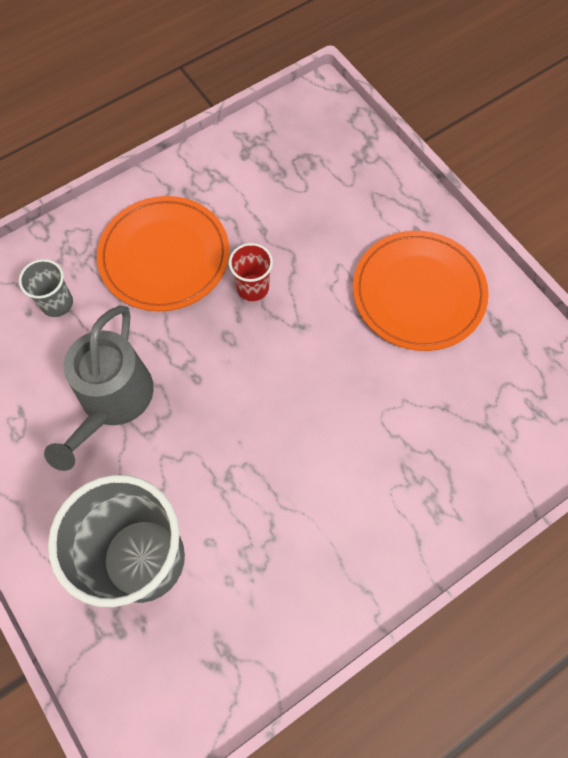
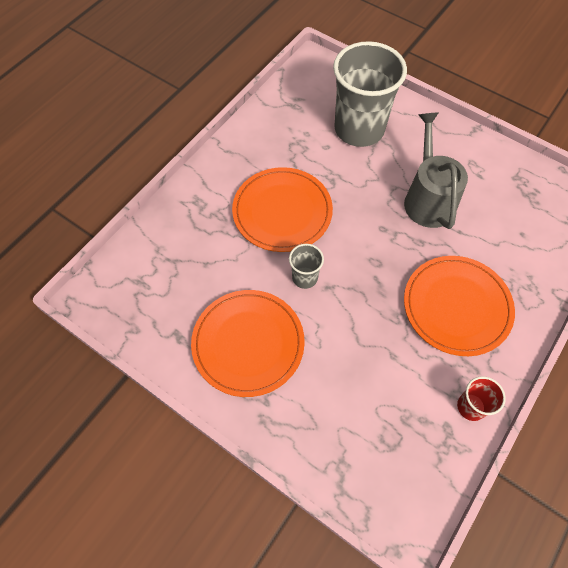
camera: 160 degrees right, 5 degrees down
(57, 303) = (508, 246): grey cup -> grey cup (305, 277)
(253, 287) = (377, 304): red cup -> red cup (471, 407)
(319, 450) = (282, 211): none -> orange plate

